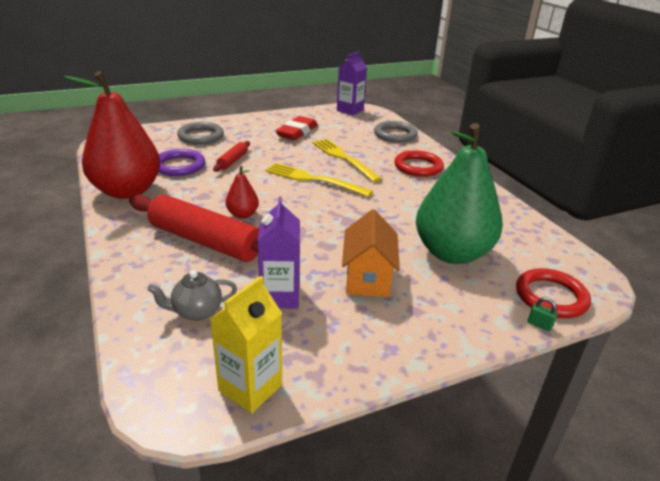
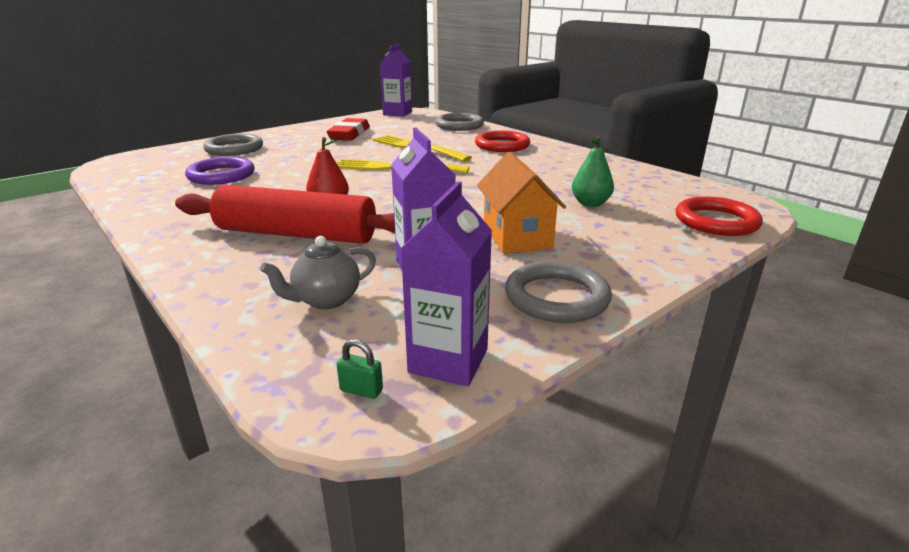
camera: 15 degrees left, 5 degrees down
(127, 191) = (162, 204): red pear -> none
(232, 161) = (287, 164): red rolling pin -> none
(250, 388) = (448, 361): yellow carton -> purple carton
(361, 348) = (556, 297): none -> grey ring
(452, 253) = (590, 203): green pear -> green pear, size x0.43
(539, 325) = (725, 244): green padlock -> green padlock (361, 390)

